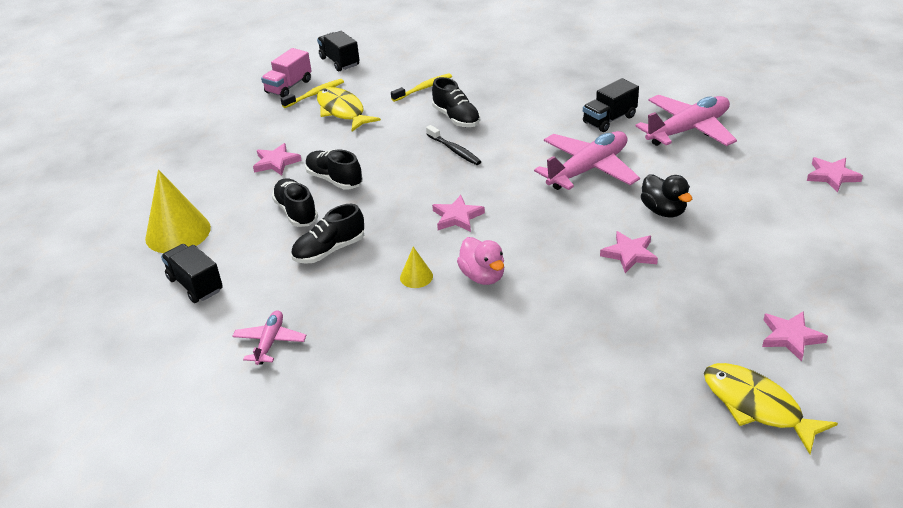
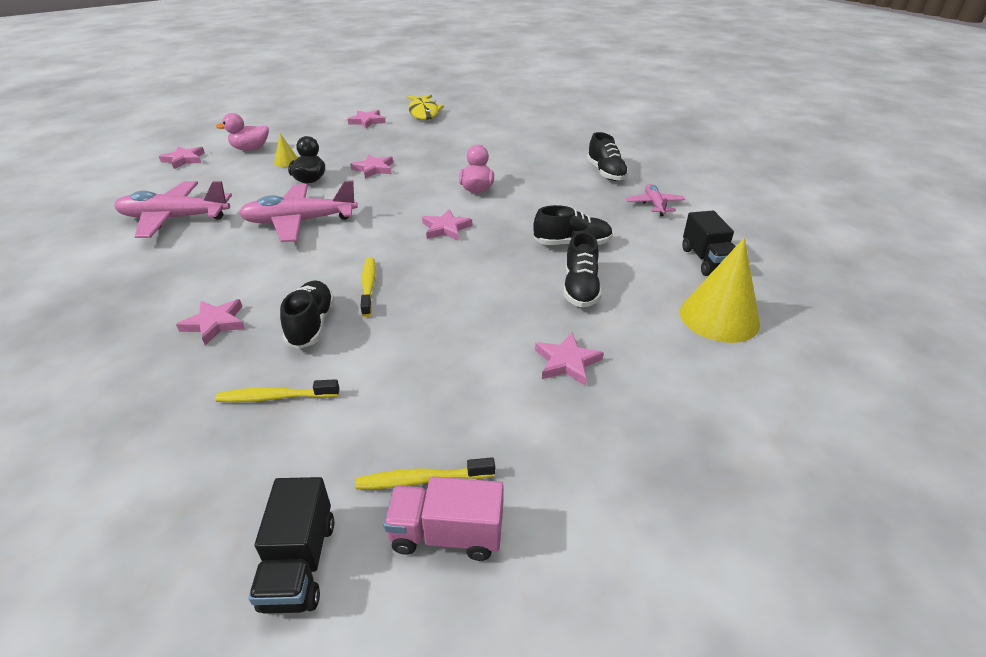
camera: 150 degrees left, 0 degrees up
(270, 342) = (654, 205): pink plane -> pink plane turned 135 degrees clockwise
(289, 87) = (447, 534): pink truck -> pink truck turned 150 degrees counterclockwise
(334, 180) = (516, 307): black shoe -> black shoe (606, 173)
(342, 111) = (417, 412): yellow fish -> none
(416, 277) = (521, 204): yellow cone -> yellow cone (286, 161)
(454, 150) = (368, 286): black toothbrush -> yellow toothbrush
(514, 96) = (215, 323): none -> pink star
(609, 120) = (200, 253): black truck -> none
(808, 219) = (250, 149): none -> pink duck

